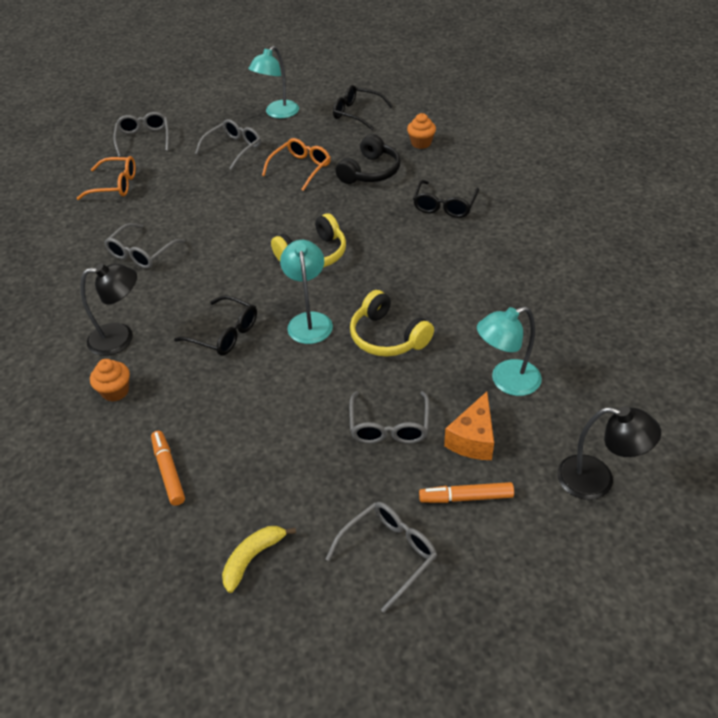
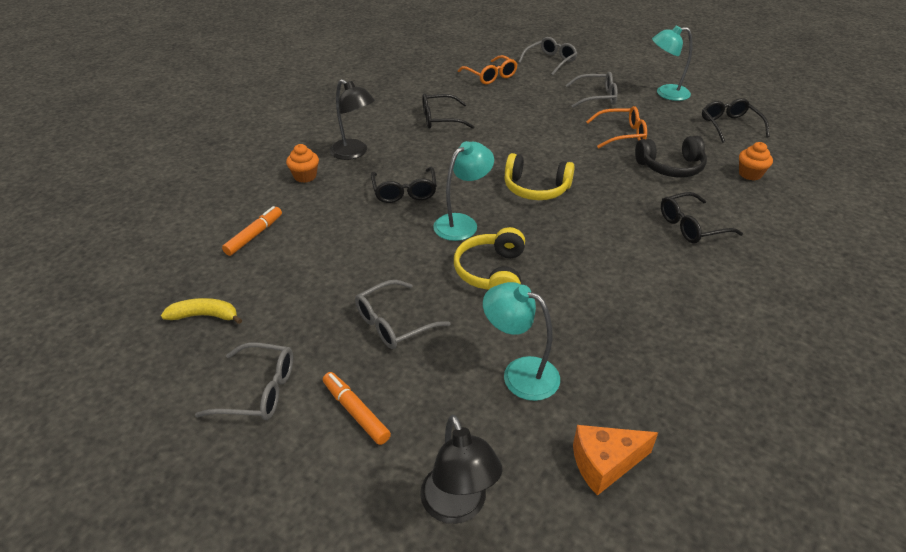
camera: 50 degrees right, 5 degrees down
(141, 253) = (440, 119): grey glasses -> black glasses
(473, 439) = (427, 384): orange cheese -> orange cheese (605, 464)

